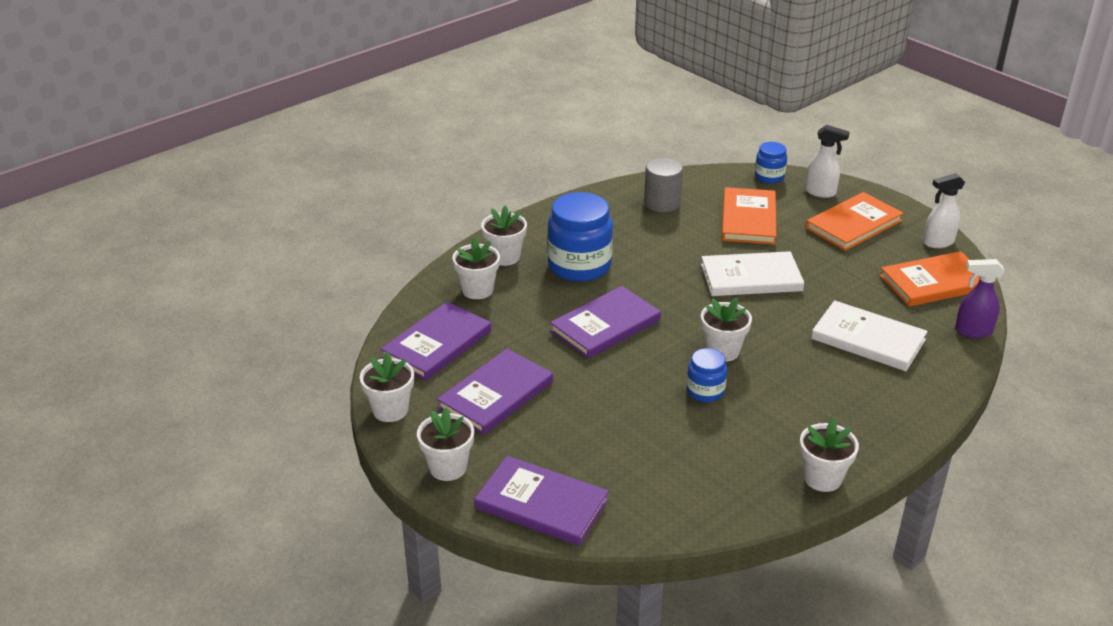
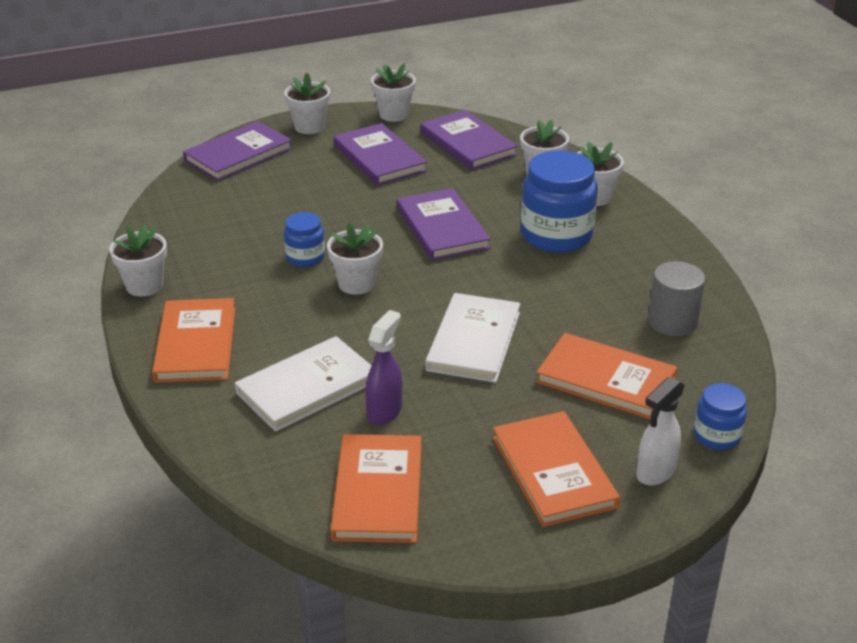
camera: 110 degrees right, 0 degrees up
(871, 413) = (196, 344): none -> orange book
(937, 242) = (469, 541): white spray bottle -> none
(972, 331) = (262, 480): purple spray bottle -> purple spray bottle (385, 411)

